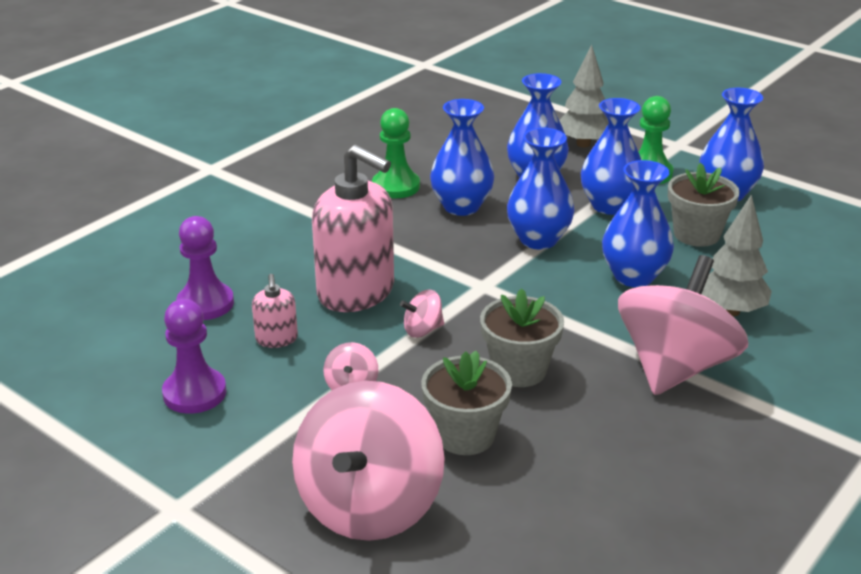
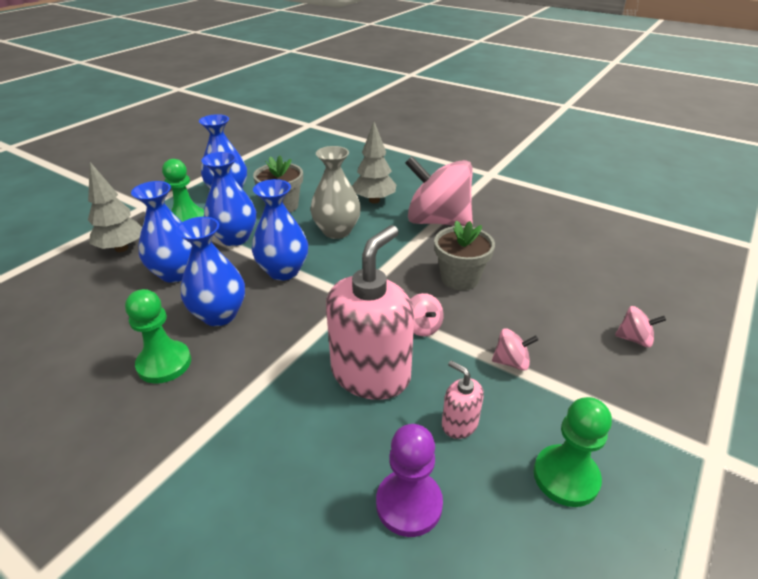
camera: 95 degrees left, 5 degrees up
(194, 393) = (566, 477): purple pawn -> green pawn
(276, 339) = (459, 424): pink soap dispenser -> pink soap dispenser turned 120 degrees counterclockwise
(369, 505) = (634, 339): pink spinning top -> pink spinning top, size x0.41
(465, 435) = (540, 299): grey flower pot -> none
(634, 276) = (337, 231): blue vase -> grey vase

